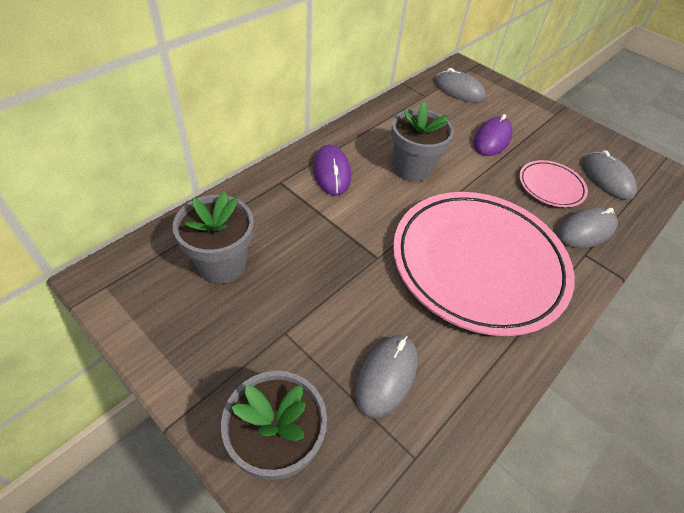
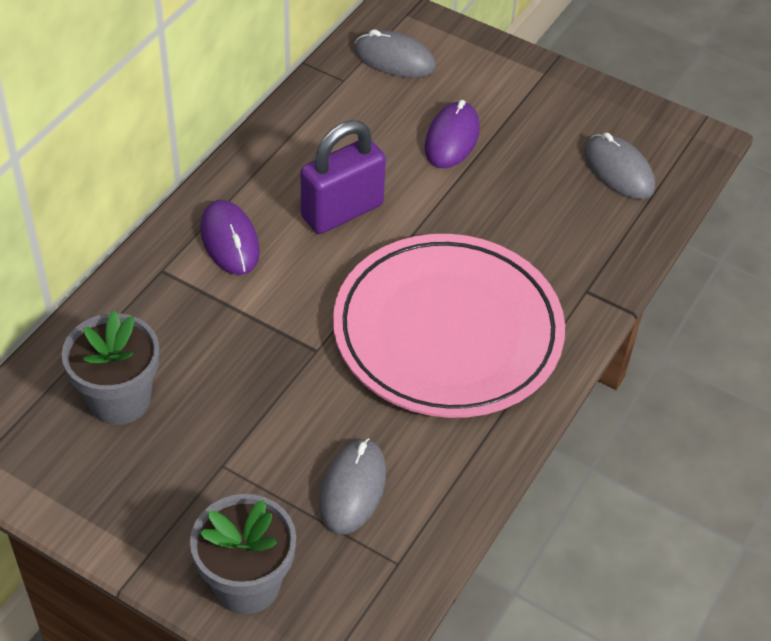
camera: 10 degrees left, 0 degrees up
(412, 169) = (342, 211): grey flower pot -> purple padlock
(550, 186) = (539, 199): pink plate -> none
(586, 230) = (587, 257): grey mouse -> none

